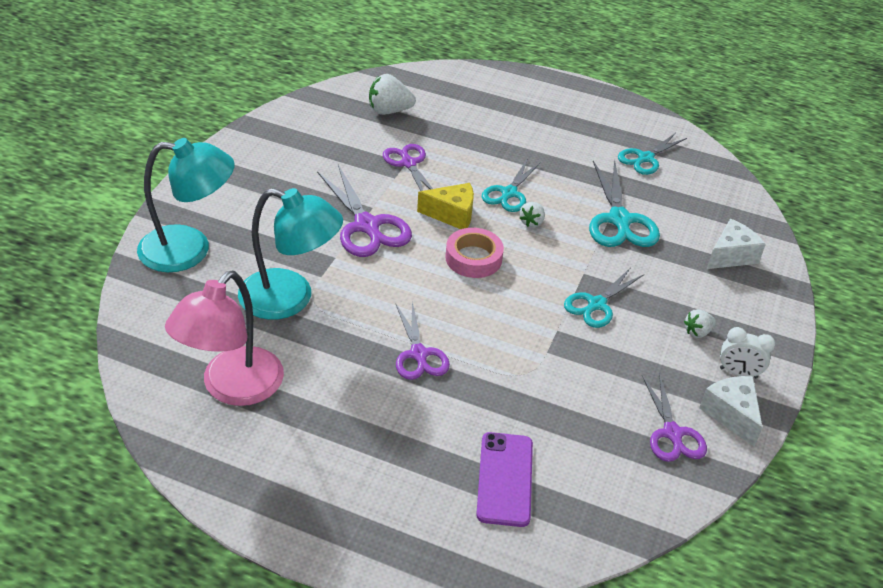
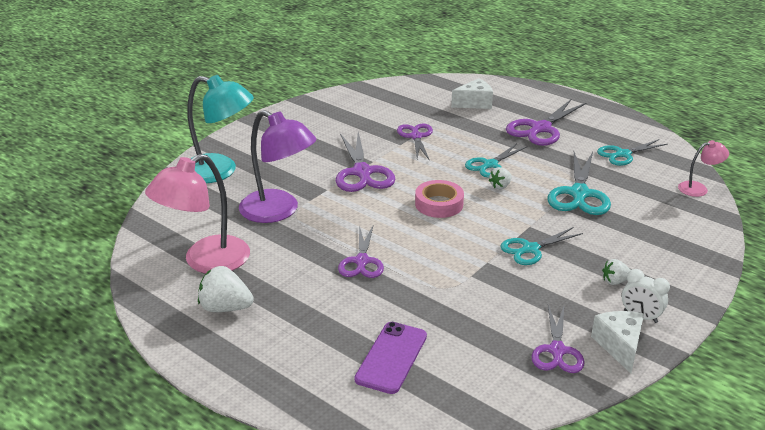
camera: 20 degrees right, 10 degrees down
(290, 299) = (278, 211): turquoise lamp -> purple lamp
(389, 111) = (417, 102): white strawberry -> white strawberry (225, 308)
(452, 215) = (435, 173): yellow cheese -> none
(545, 133) = (540, 129): none -> purple scissors
(731, 255) = (672, 231): white cheese -> white cheese (474, 103)
(737, 194) = (698, 188): none -> pink lamp

